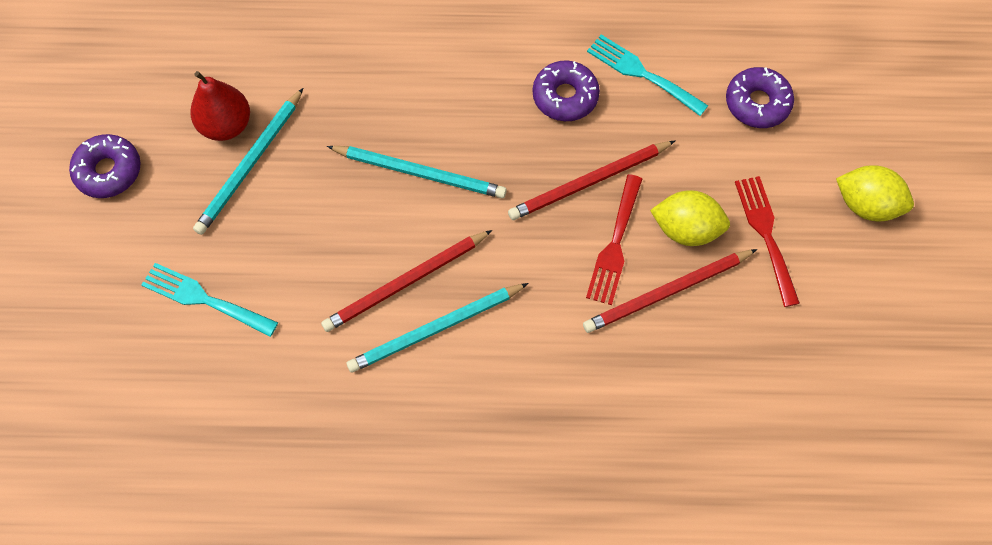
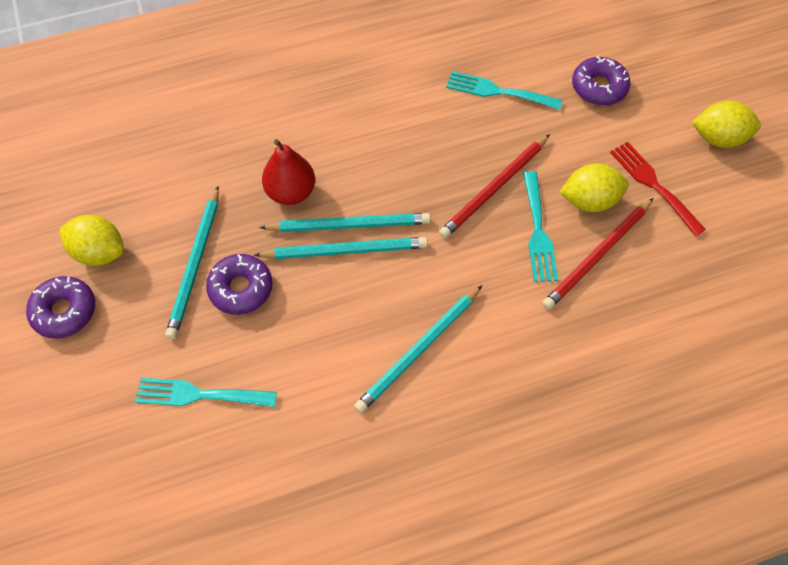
camera: 20 degrees left, 5 degrees down
(163, 121) = (99, 252): none -> yellow lemon
(226, 125) = (160, 238): red pear -> red pear (291, 192)
(405, 199) = (345, 250): none -> turquoise pencil
(405, 283) = (376, 320): red pencil -> none
(565, 96) = (444, 127): purple donut -> purple donut (241, 288)
(615, 245) = (538, 231): red fork -> turquoise fork

